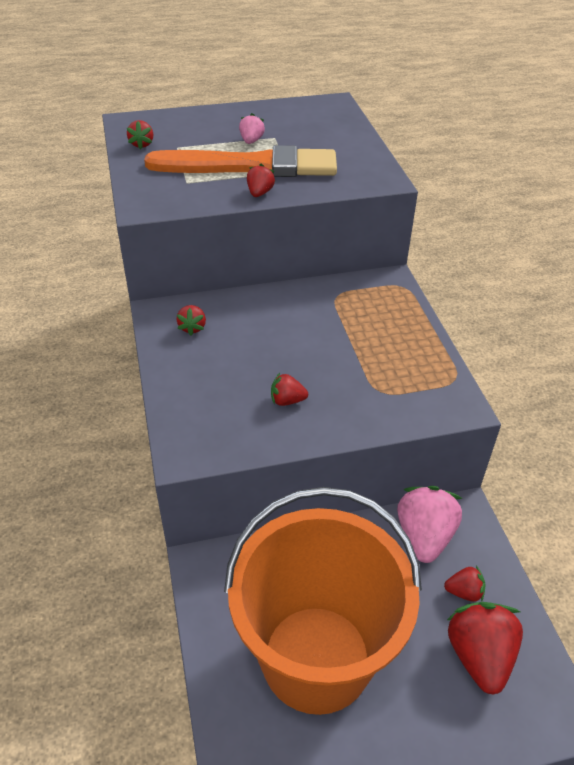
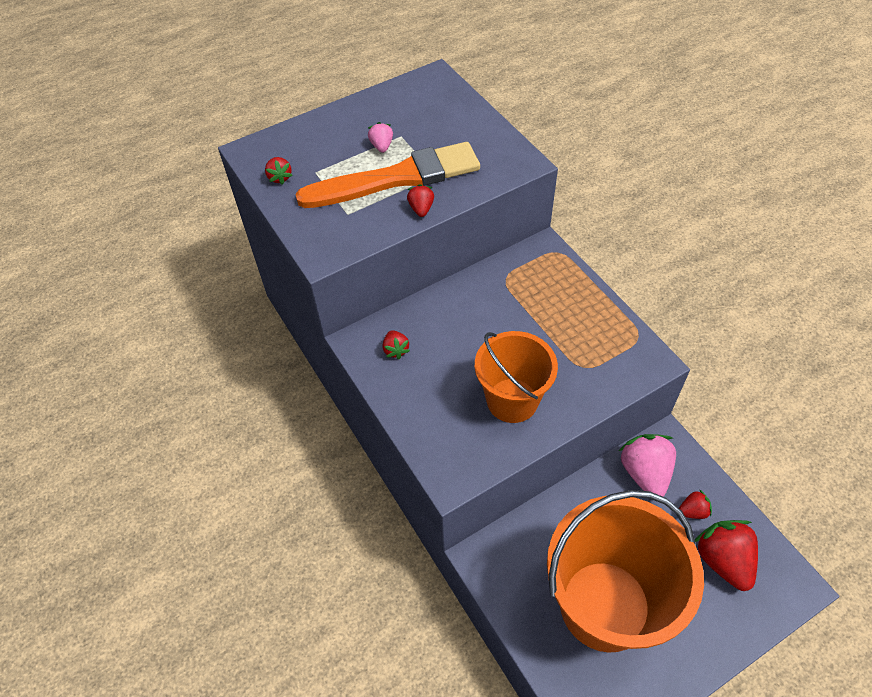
camera: 15 degrees left, 10 degrees up
(287, 400) = (512, 400): red strawberry -> orange bucket

